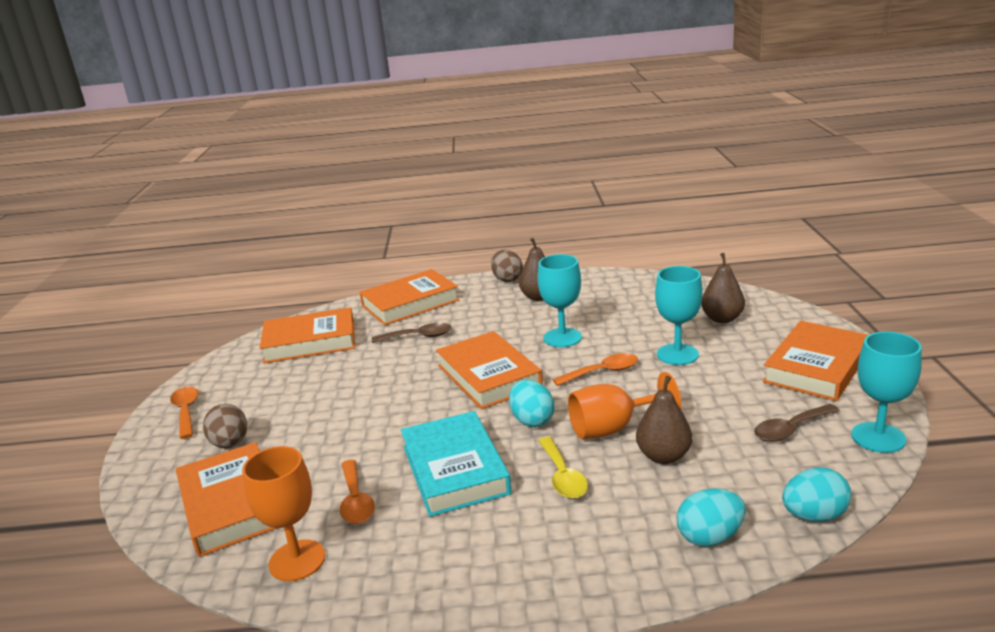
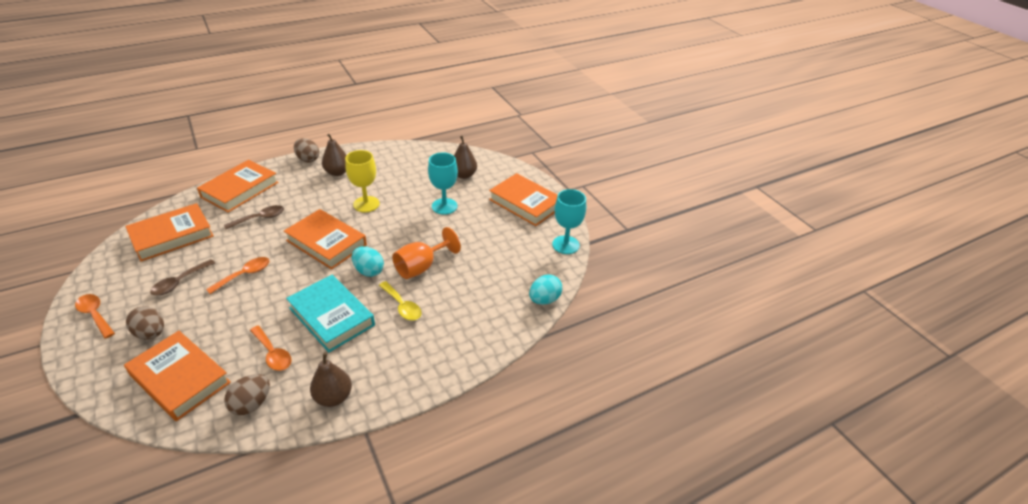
camera: 30 degrees left, 15 degrees up
(297, 560) = (251, 404): orange goblet -> brown egg
(562, 337) = (366, 204): turquoise goblet -> yellow goblet
(602, 372) = (402, 227): orange spoon -> orange spoon (244, 275)
(663, 456) = (457, 280): brown pear -> brown pear (333, 397)
(710, 537) = (496, 325): turquoise egg -> none
(790, 429) = (521, 248): brown spoon -> brown spoon (179, 282)
(816, 367) = (525, 203): orange book -> orange book turned 60 degrees counterclockwise

